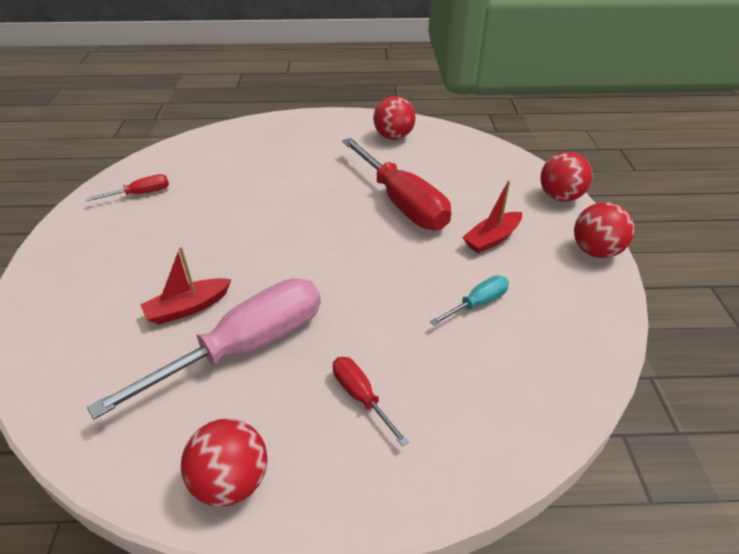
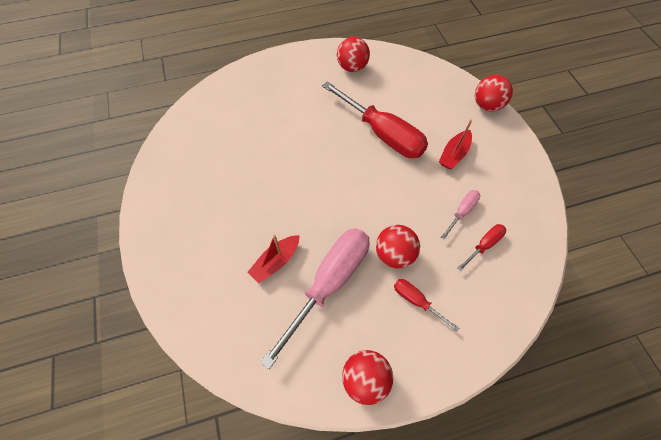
camera: 15 degrees left, 20 degrees up
(141, 194) = (186, 166): red screwdriver -> red screwdriver (484, 245)
(478, 303) = (462, 212): turquoise screwdriver -> pink screwdriver
(595, 251) = (522, 150): red ball -> red ball (394, 254)

